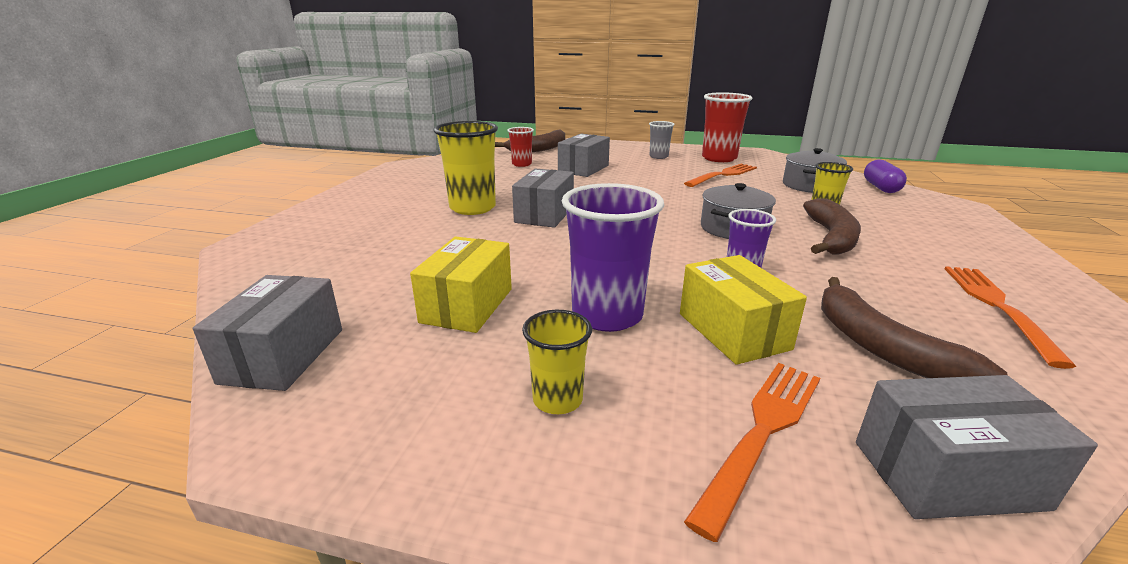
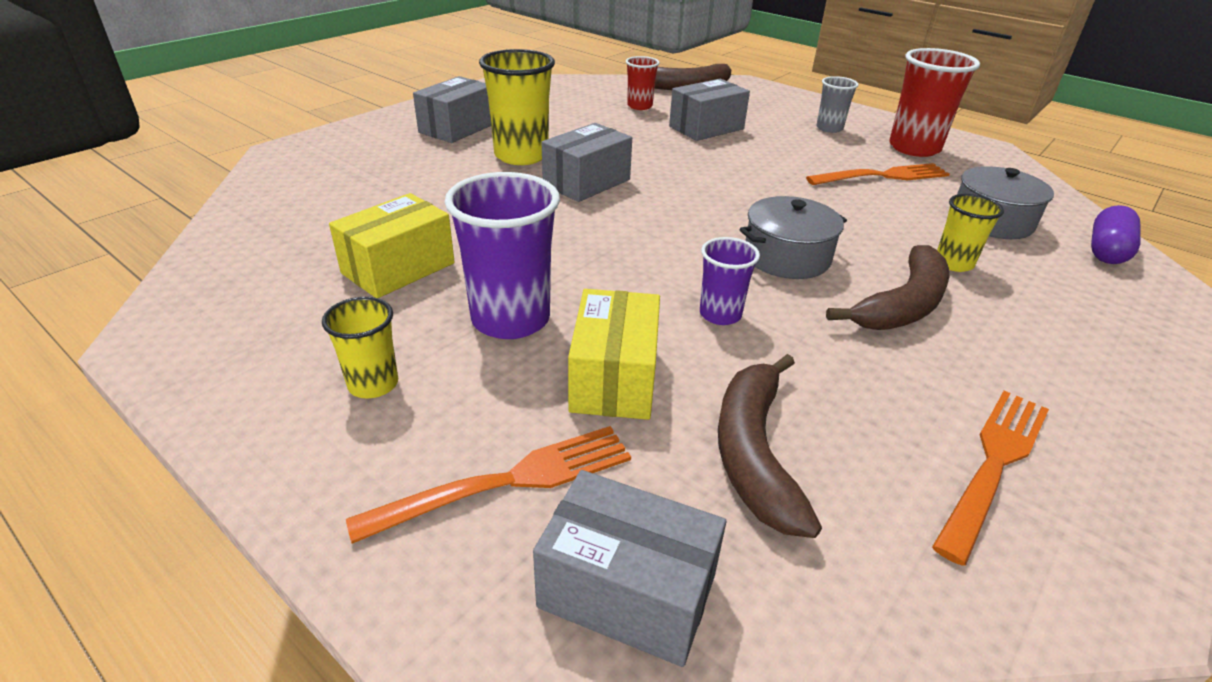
camera: 25 degrees right, 10 degrees up
(283, 355) = (218, 270): grey box -> grey box (457, 128)

